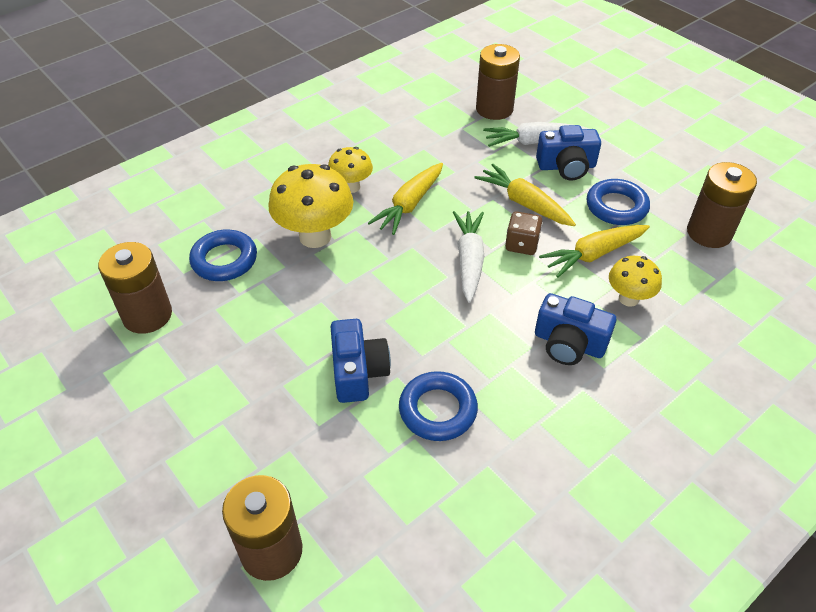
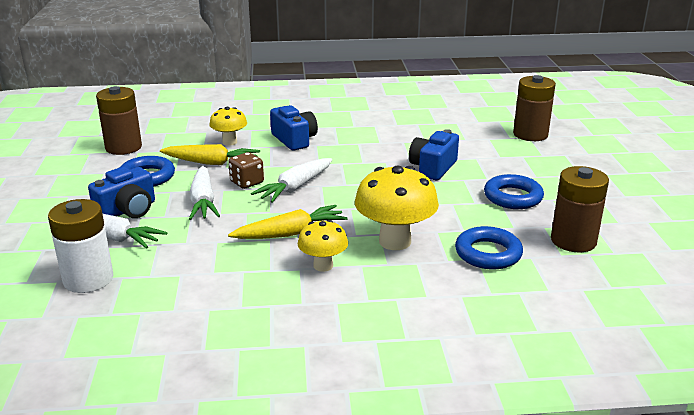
camera: 145 degrees left, 20 degrees down
(438, 410) = (401, 143): blue ring -> blue ring (513, 197)
(494, 109) = (88, 279): brown battery -> white battery
(524, 203) = (203, 201): yellow carrot -> white carrot
(566, 166) = (127, 210): blue camera -> blue camera turned 105 degrees clockwise

